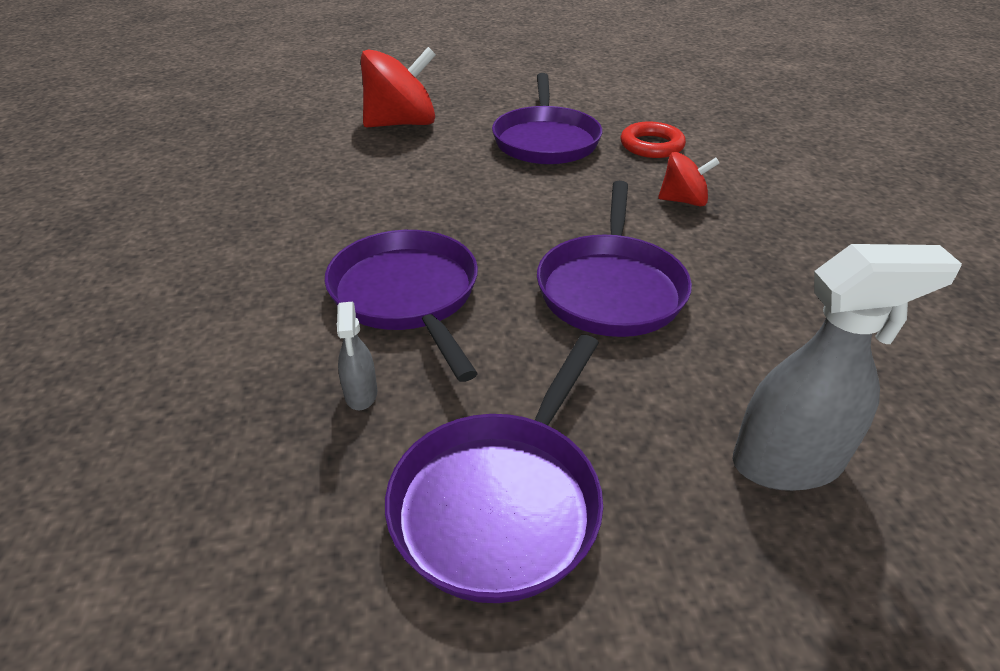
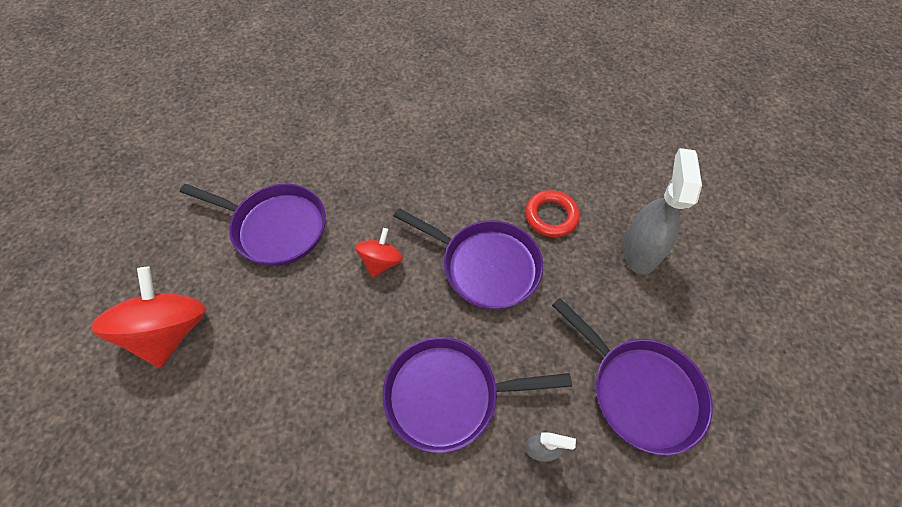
camera: 70 degrees left, 20 degrees up
(651, 146) = (325, 164): red ring -> red ring (551, 216)
(683, 201) = (407, 182): red spinning top -> red spinning top (381, 261)

